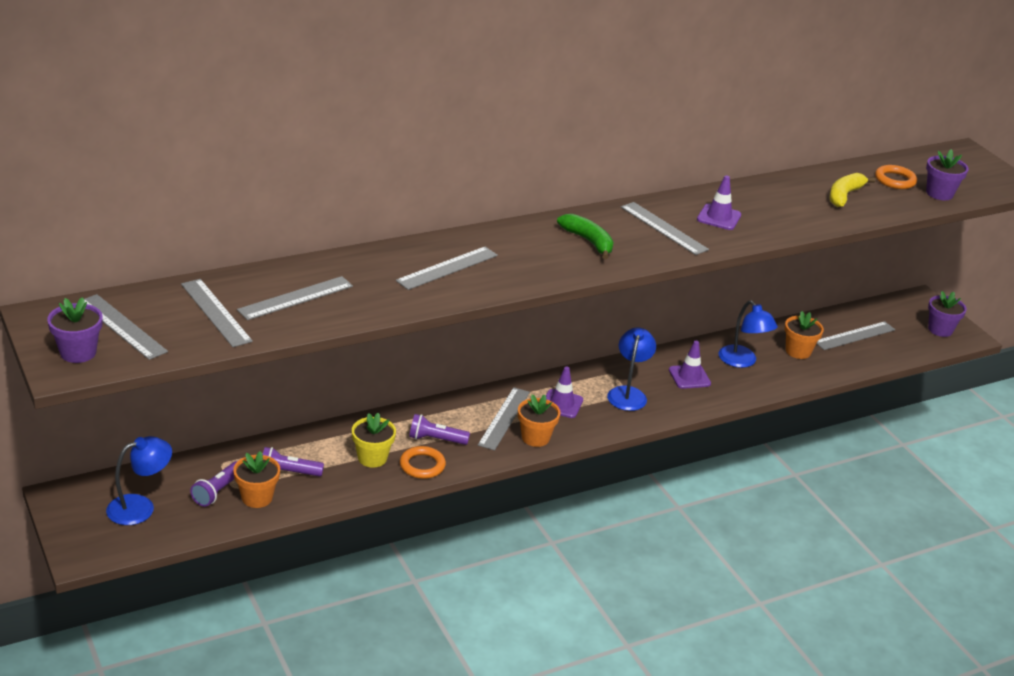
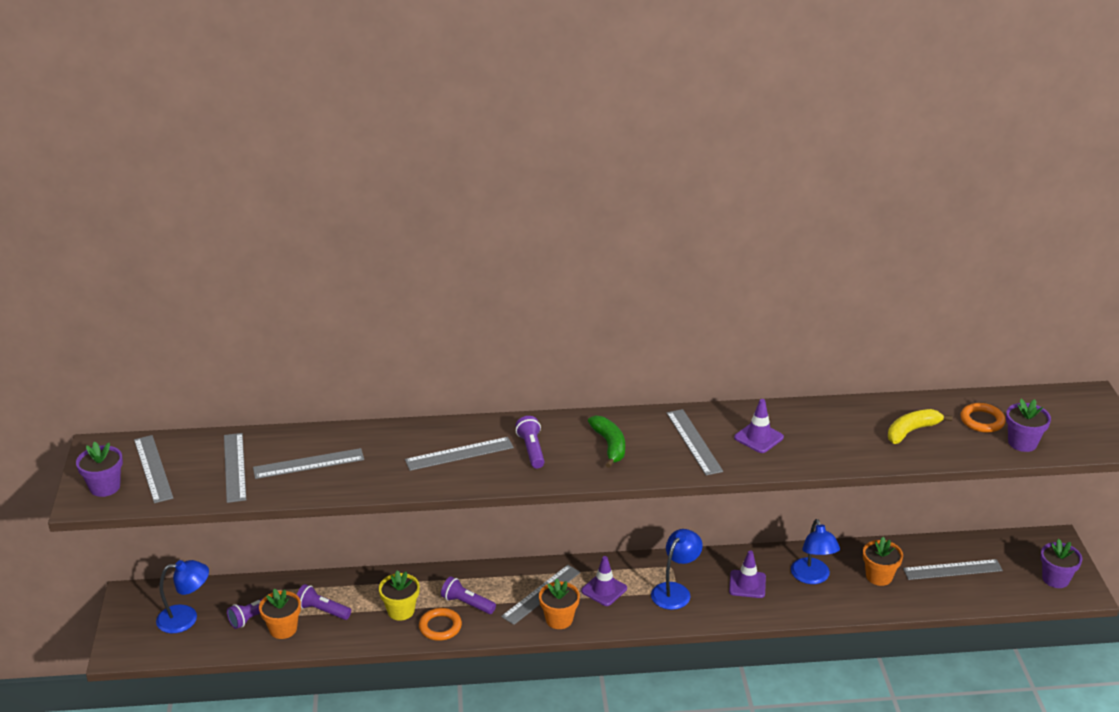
camera: 25 degrees right, 0 degrees up
(516, 255) = (531, 450): none -> purple flashlight

